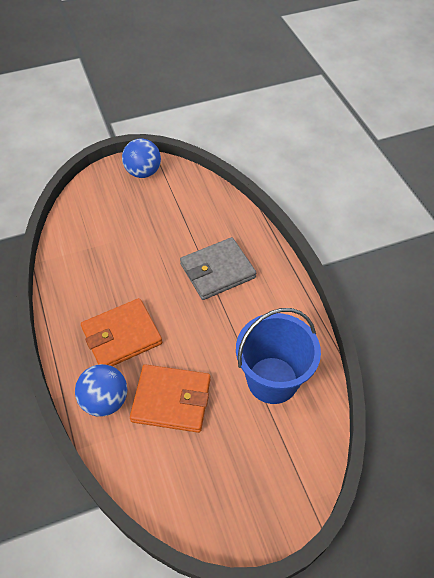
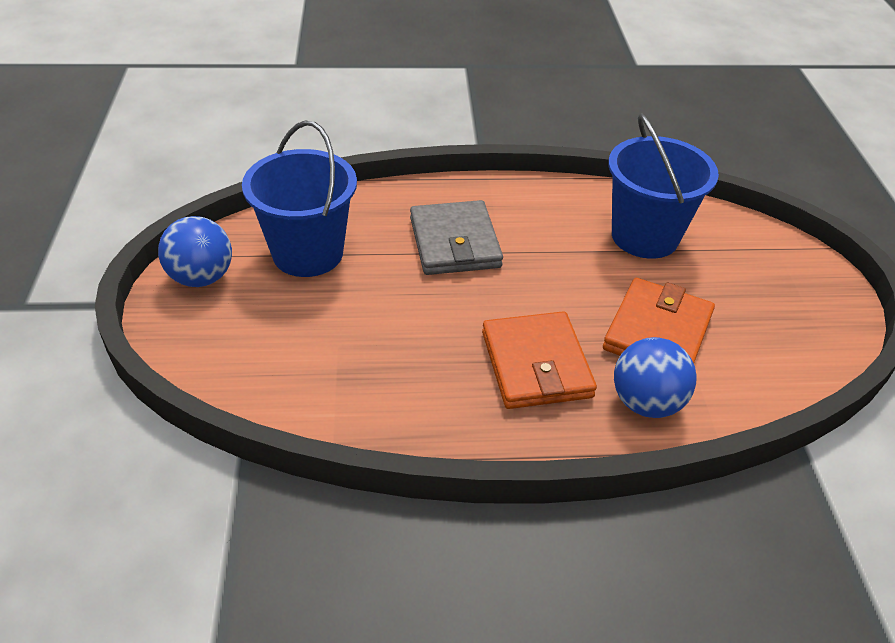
camera: 75 degrees left, 10 degrees down
(179, 206) = (308, 253): none -> blue bucket

